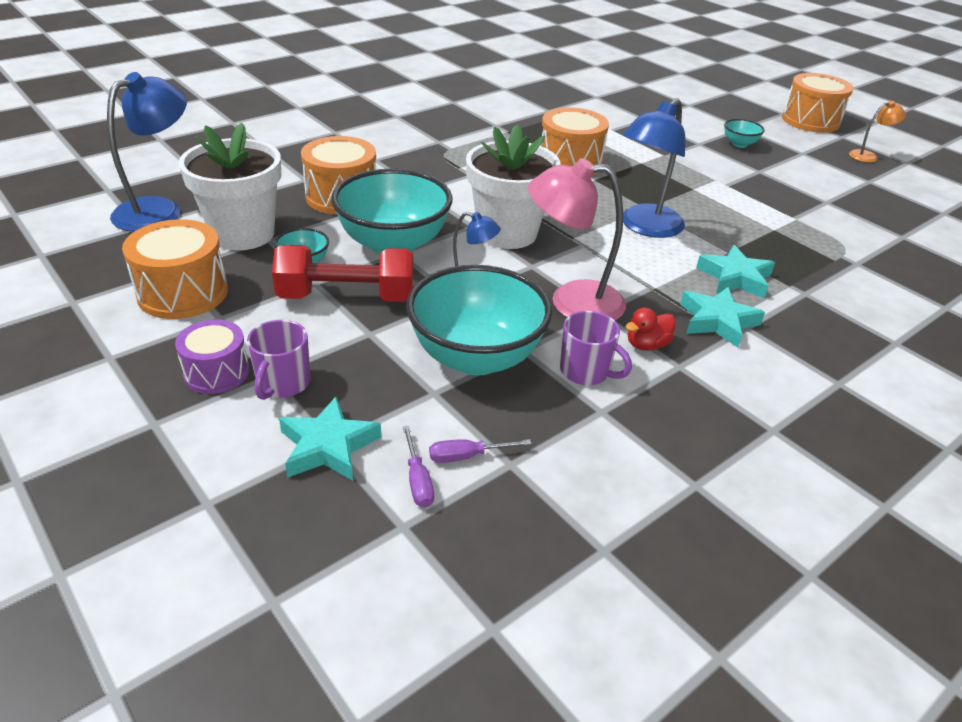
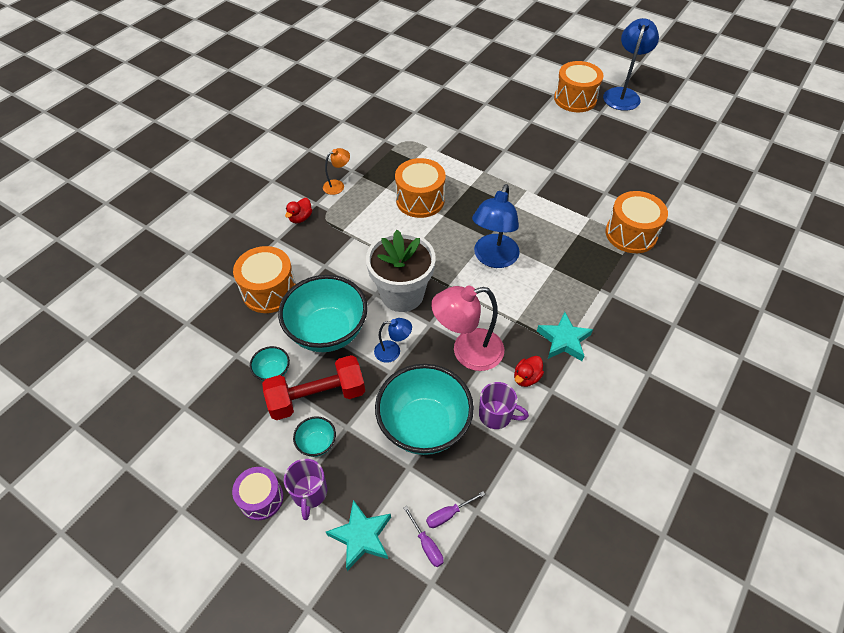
camera: 15 degrees left, 15 degrees up
(159, 210) = (139, 349): blue lamp -> blue lamp (622, 94)
(183, 293) = (201, 431): orange drum -> orange drum (631, 234)
(243, 234) = (215, 355): white flower pot -> none
(413, 149) = (300, 218): none -> red duck
(735, 278) = (564, 293): turquoise star -> none
(739, 144) = (532, 142): turquoise bowl -> turquoise bowl (317, 443)
(868, 156) = (622, 131): orange lamp -> orange lamp (337, 185)

